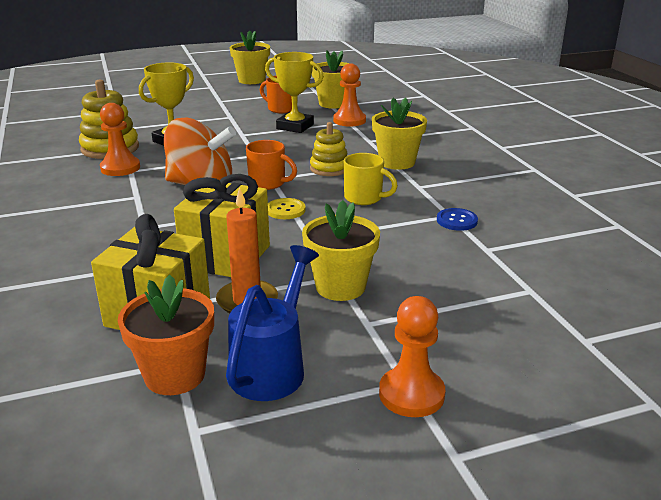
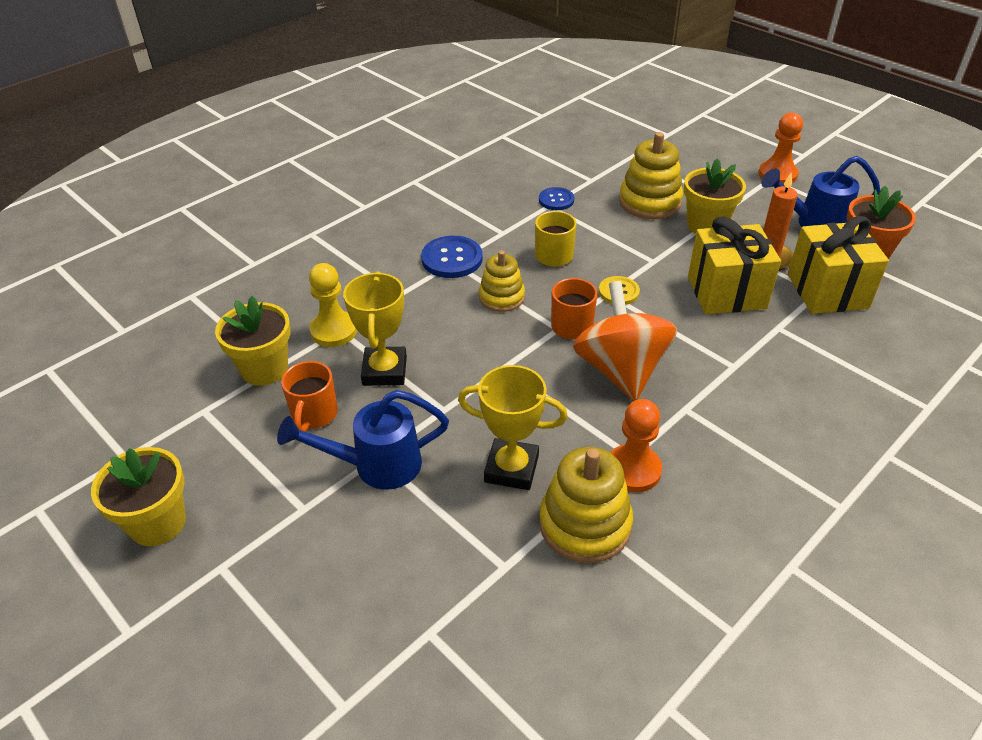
camera: 115 degrees left, 15 degrees up
(224, 115) = (375, 466): none -> blue watering can
(349, 120) = (334, 331): orange pawn -> yellow pawn
(397, 162) = (452, 259): yellow flower pot -> blue button
(415, 269) = (649, 202): none -> yellow stacking toy

